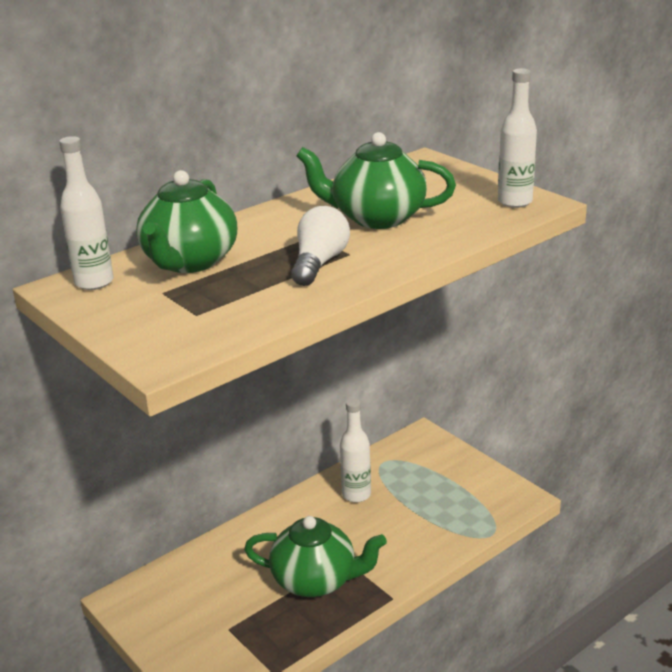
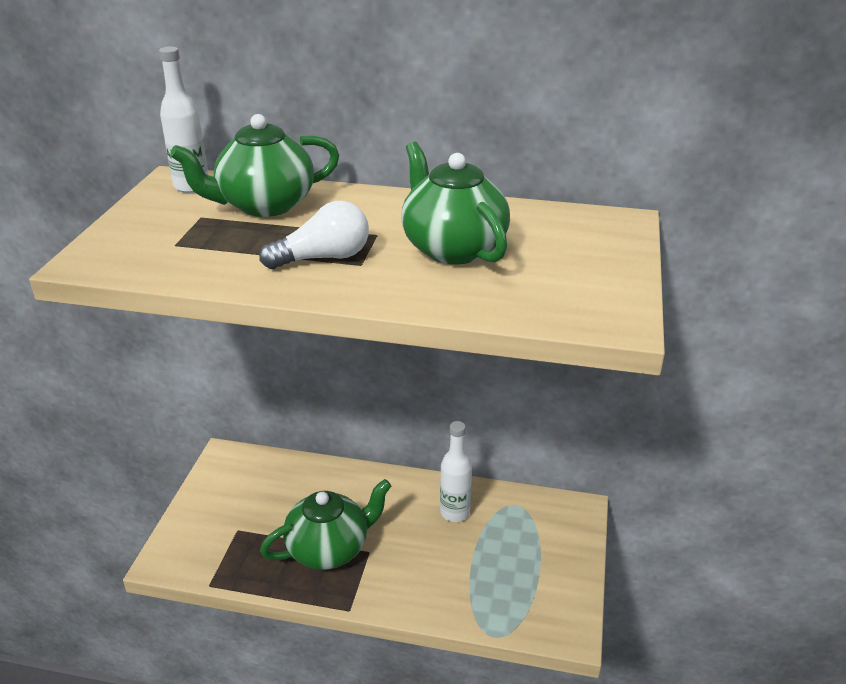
camera: 50 degrees right, 5 degrees up
(316, 580) = (329, 548): green teapot -> green teapot turned 90 degrees counterclockwise
(515, 202) = (597, 305): white bottle -> none

